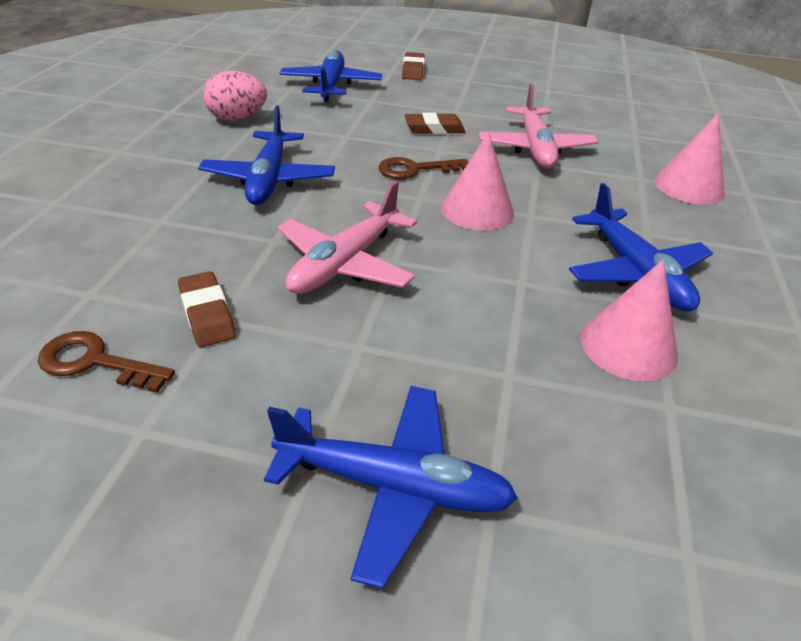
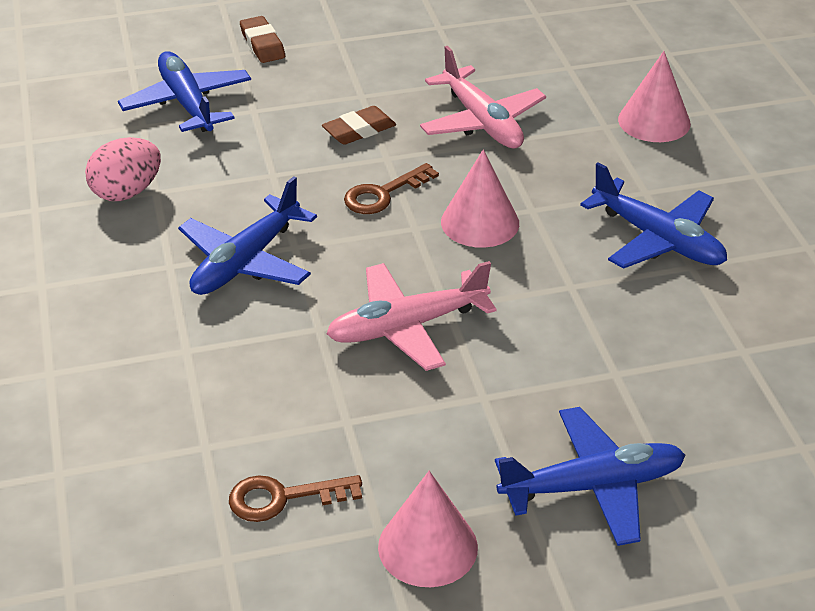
camera: 25 degrees left, 0 degrees up
(207, 314) = (332, 421): brown eraser -> none
(269, 179) = (246, 261): blue plane -> blue plane turned 60 degrees clockwise
(345, 263) = (406, 327): pink plane -> pink plane turned 60 degrees clockwise
(628, 346) = (689, 313): pink cone -> pink cone (427, 546)

